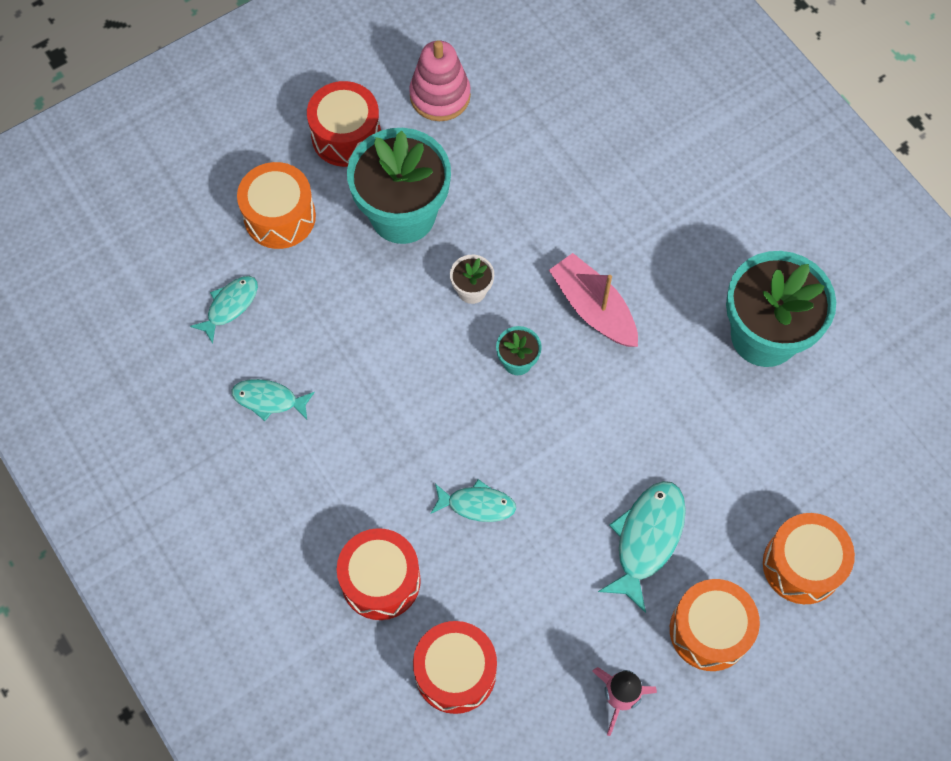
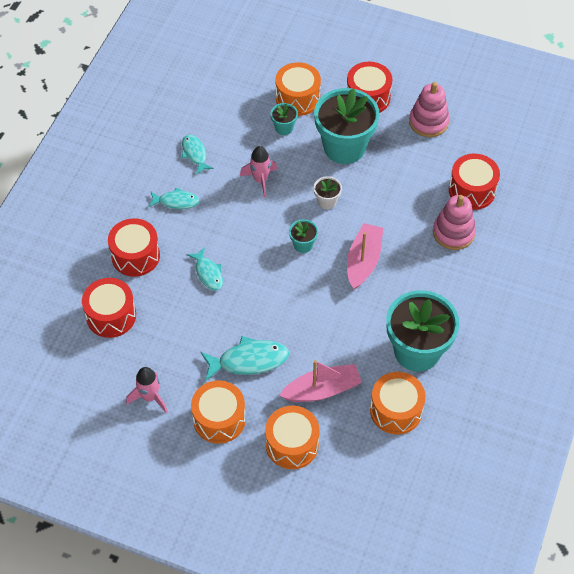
camera: 55 degrees right, 10 degrees down
(230, 306) = (232, 108): turquoise fish -> turquoise fish (176, 202)
(315, 264) = (284, 128): none -> turquoise flower pot
(377, 346) = (260, 180): none -> pink rocket
(579, 120) = (472, 190): none -> red drum
(625, 182) = (453, 233): none -> pink stacking toy
(747, 479) = (322, 390): none -> pink boat
(831, 414) = (396, 410): none -> orange drum

